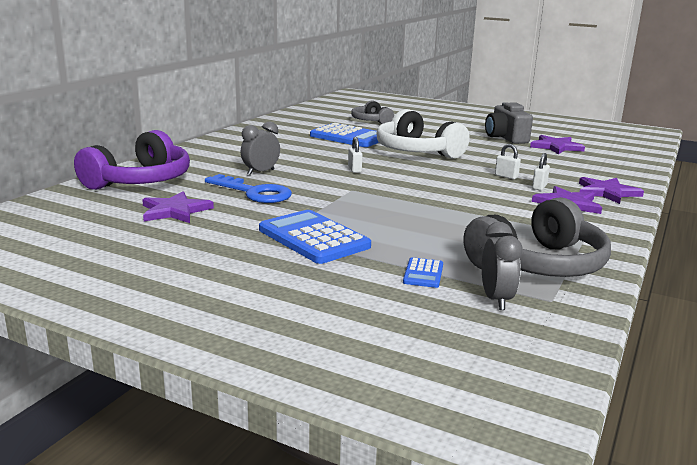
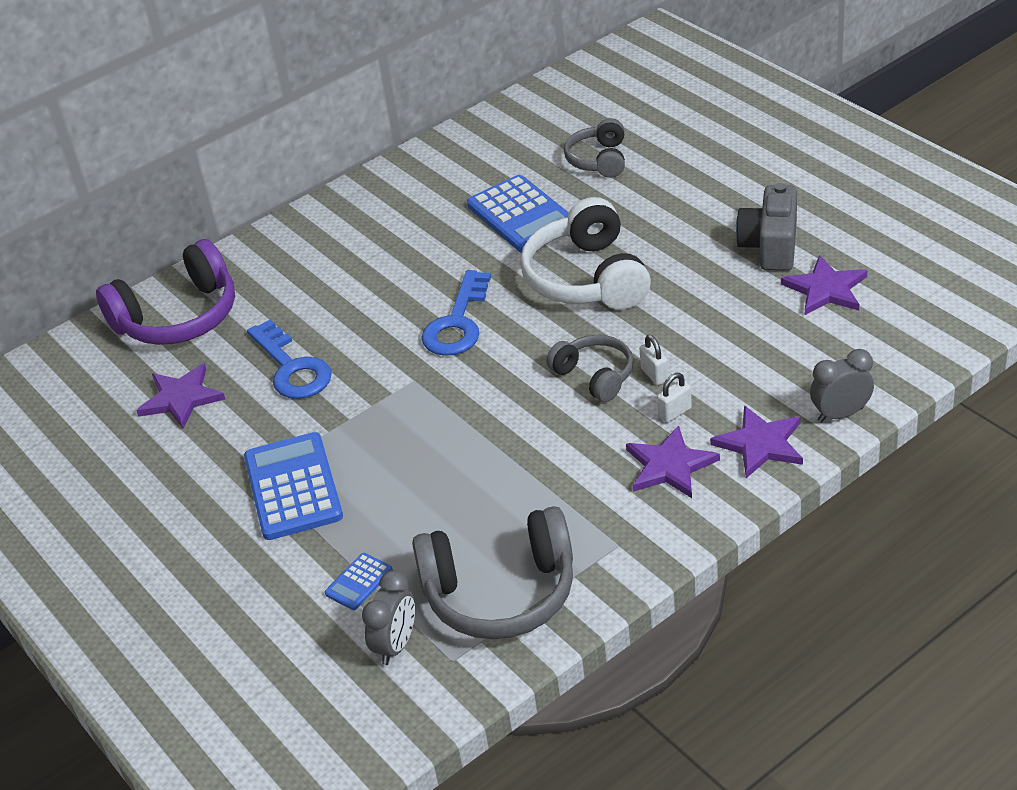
camera: 30 degrees right, 20 degrees up
(261, 172) = (331, 313): grey clock -> grey clock (840, 414)
(354, 169) = (457, 323): white padlock -> blue key
(470, 179) = (595, 376): none -> grey headphones

